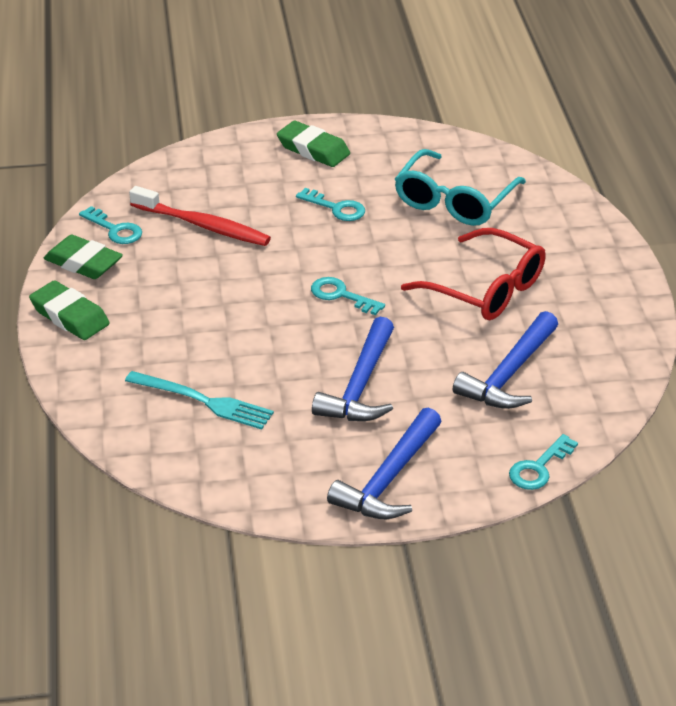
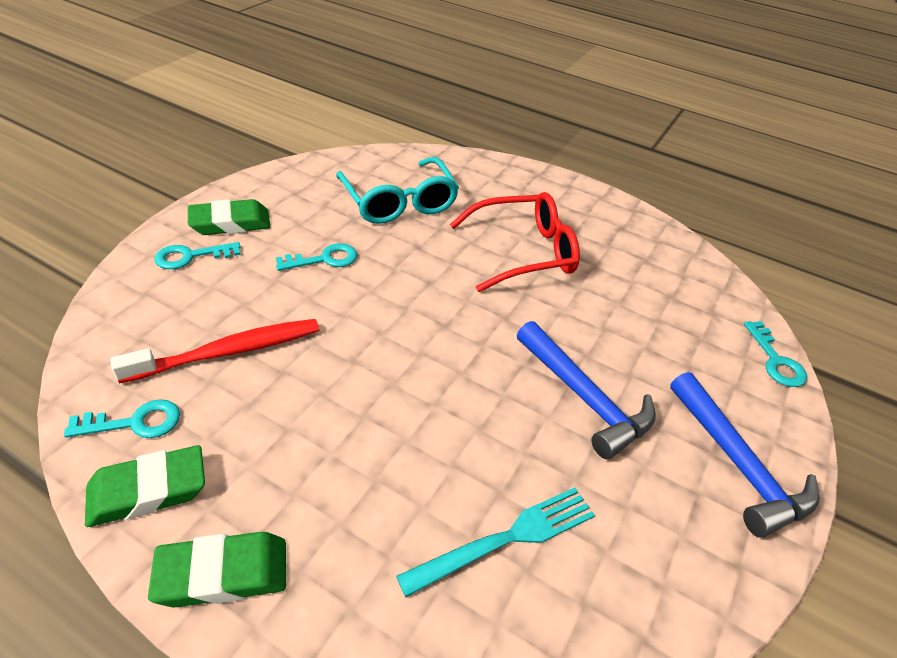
camera: 55 degrees left, 5 degrees up
(341, 295) = (444, 330): turquoise key -> turquoise key (191, 256)
(509, 374) = (642, 304): blue hammer -> none

